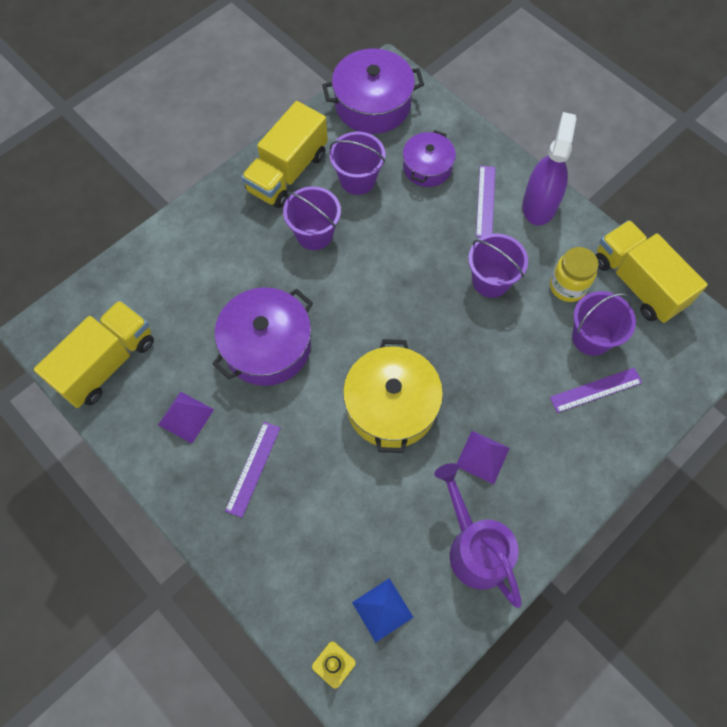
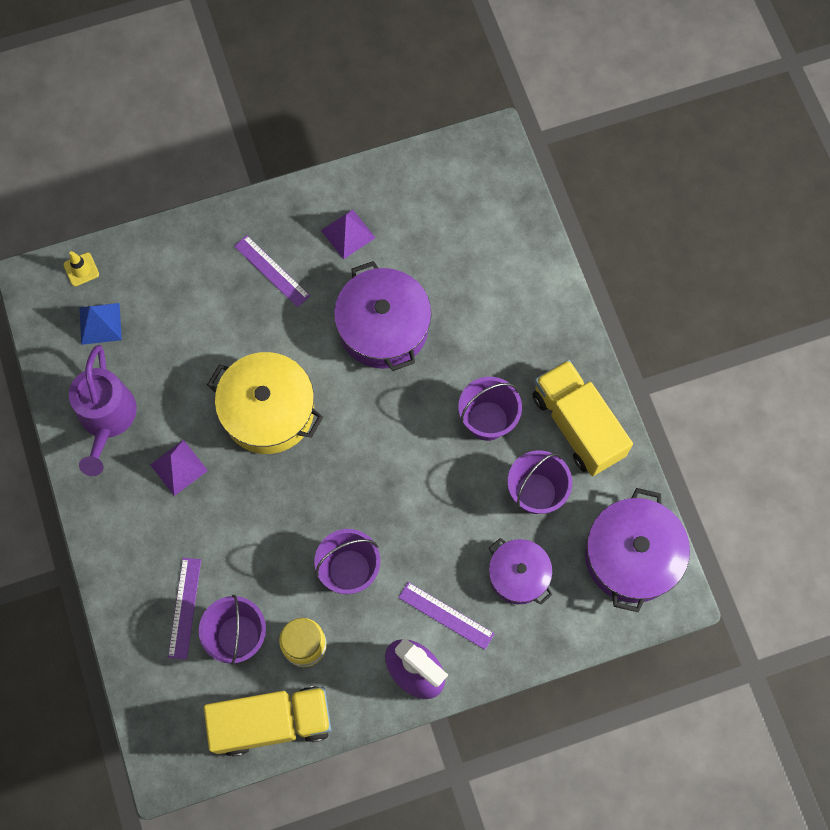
camera: 115 degrees right, 5 degrees up
(107, 363) = (434, 186): yellow truck -> none
(474, 547) = (107, 420): purple watering can -> purple watering can turned 90 degrees clockwise

